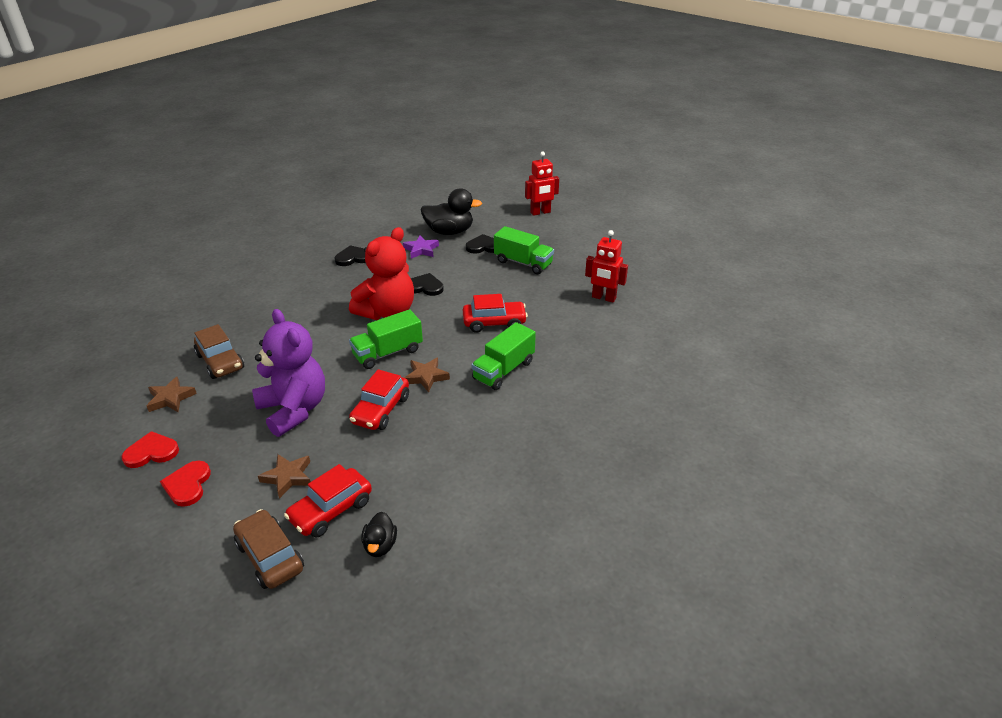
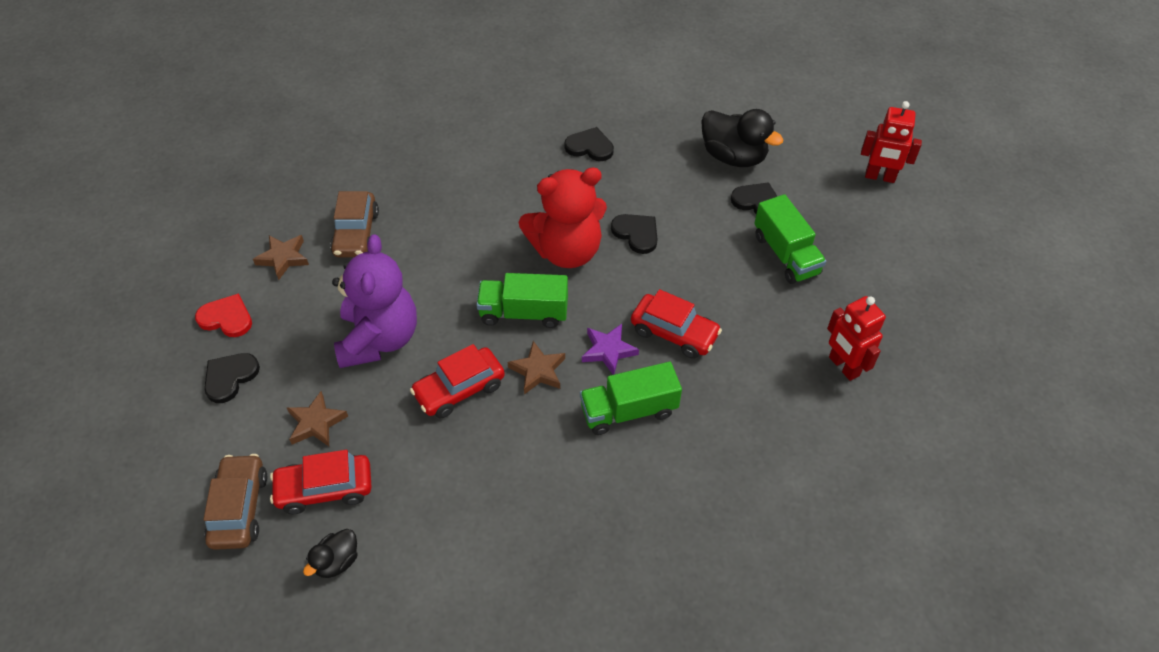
camera: 35 degrees right, 15 degrees up
(188, 485) = (230, 377): red heart -> black heart
(421, 250) = (677, 171): purple star -> purple star (608, 351)

